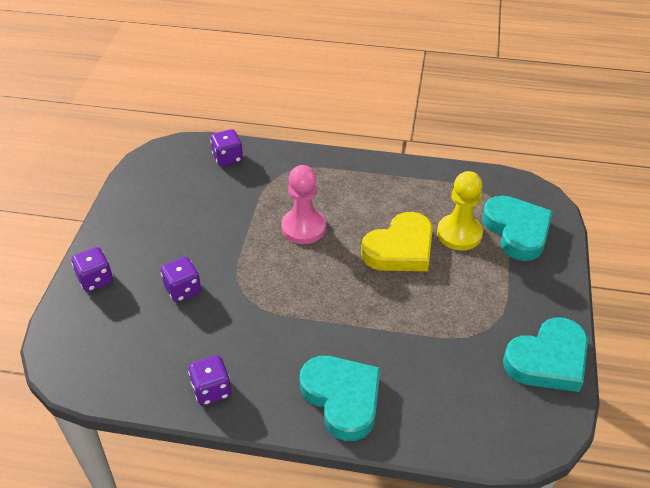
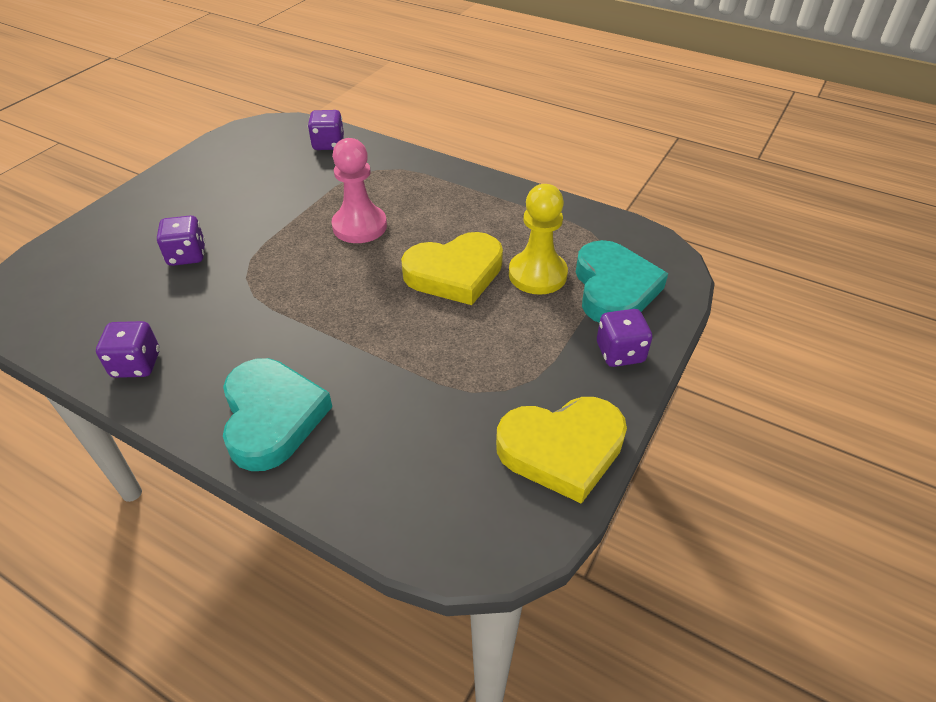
camera: 20 degrees right, 0 degrees up
(95, 280) = (110, 225): purple dice -> purple dice (620, 353)
(548, 360) = (562, 450): turquoise heart -> yellow heart

